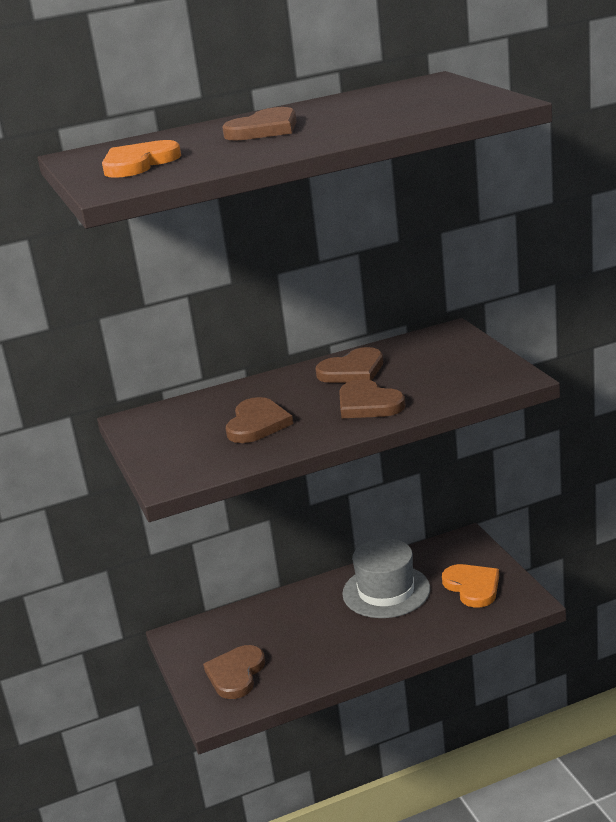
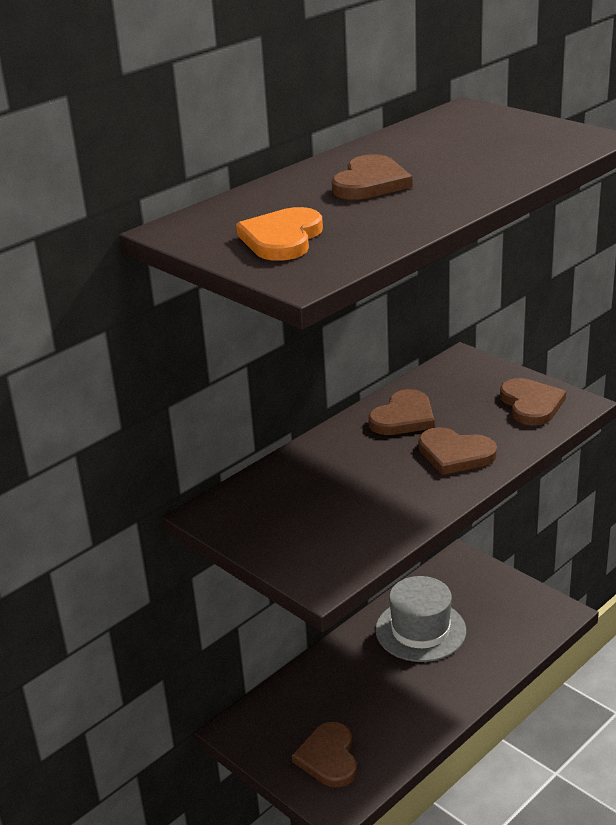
camera: 25 degrees left, 5 degrees up
(257, 424) = (358, 495): brown heart -> brown heart (531, 404)
(472, 587) = (500, 608): orange heart -> none

